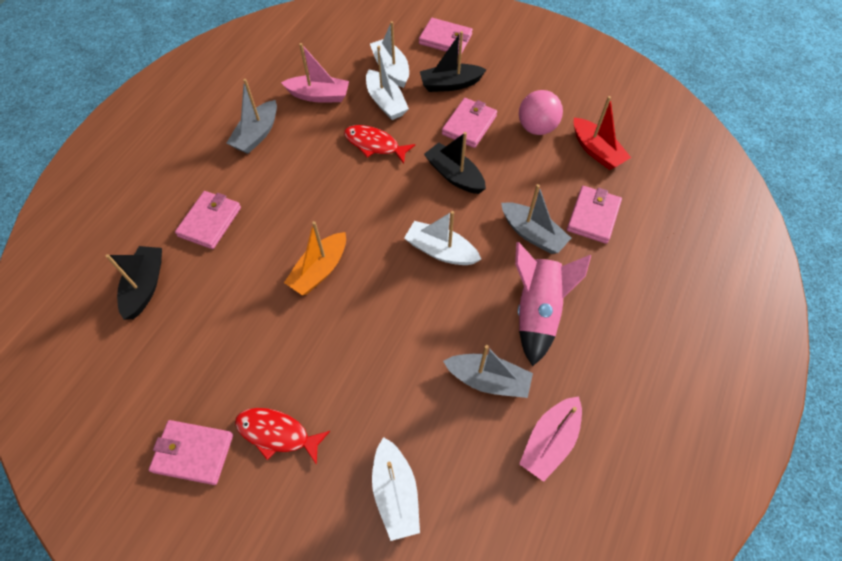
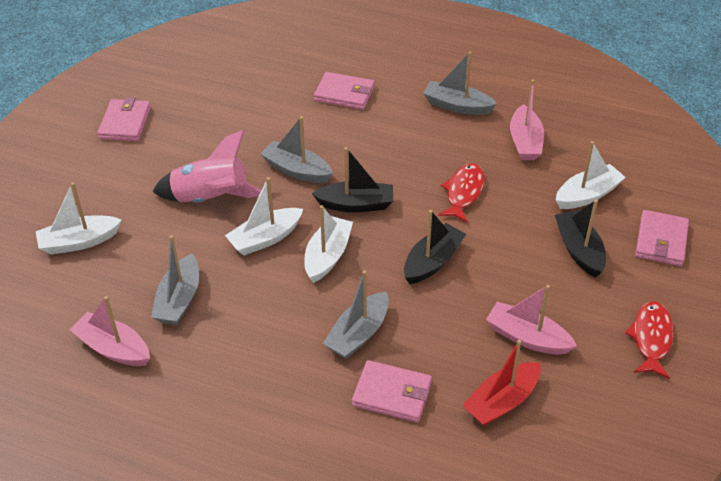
camera: 85 degrees right, 15 degrees down
(145, 286) = (273, 70): black boat -> black boat (356, 204)
(277, 433) = (137, 166): red fish -> red fish (651, 338)
(319, 270) = (297, 170): orange boat -> grey boat
(386, 102) = (531, 195): white boat -> white boat (265, 238)
(469, 125) = (514, 271): pink wallet -> none
(536, 128) = (527, 337): pink ball -> pink boat
(537, 311) = (256, 339): pink rocket -> pink rocket (210, 199)

